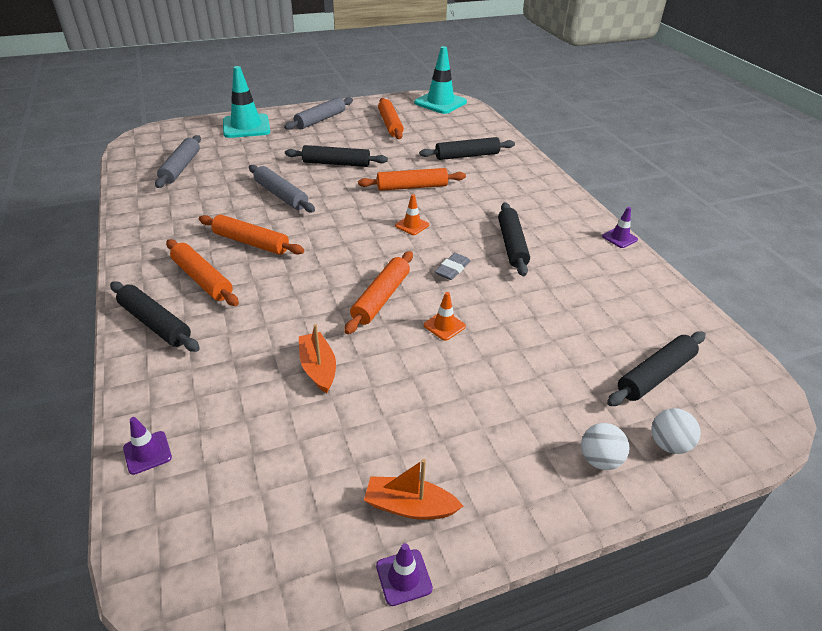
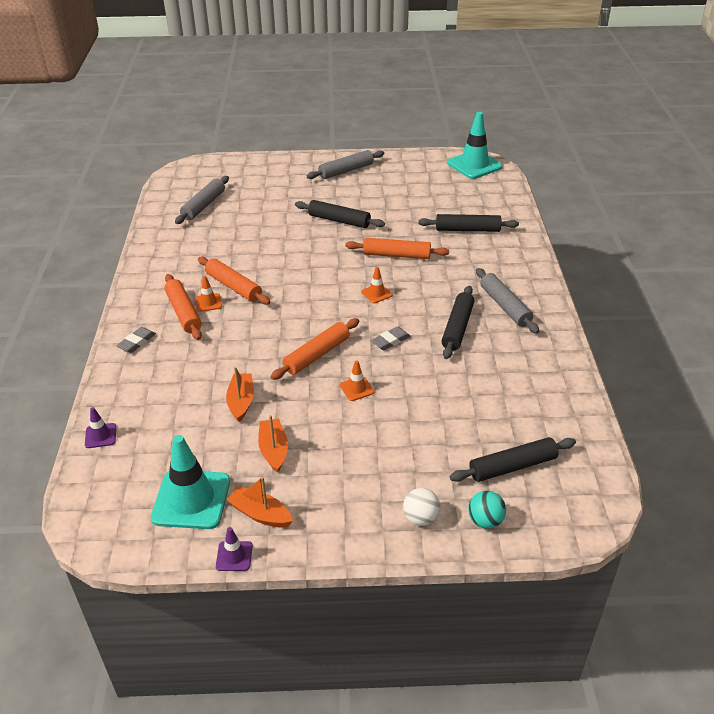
camera: 20 degrees right, 0 degrees up
(155, 323) = (137, 342): black rolling pin -> grey eraser
(228, 264) = (208, 302): none -> orange traffic cone
(246, 126) = (275, 170): turquoise traffic cone -> turquoise traffic cone (191, 499)
(281, 195) = (276, 246): grey rolling pin -> grey rolling pin (505, 306)
(386, 418) = (273, 450): none -> orange boat
(390, 124) = (410, 184): orange rolling pin -> none
(619, 238) = (566, 339): purple traffic cone -> none
(668, 444) = (485, 521): white ball -> turquoise ball

